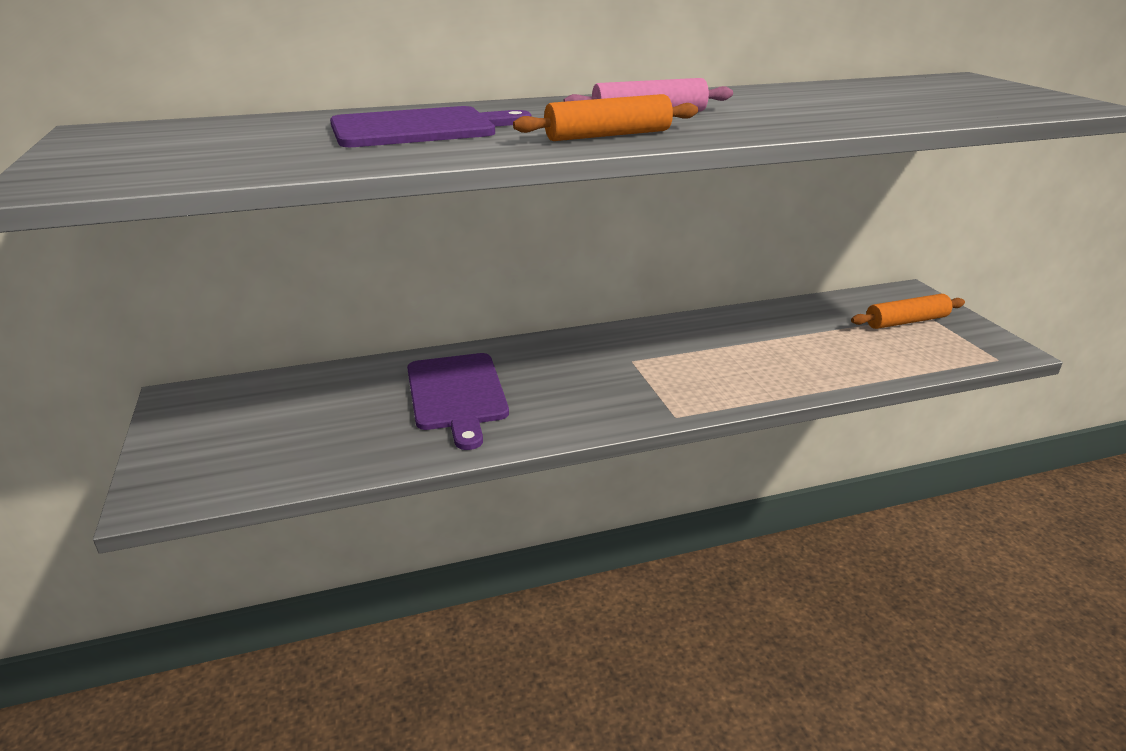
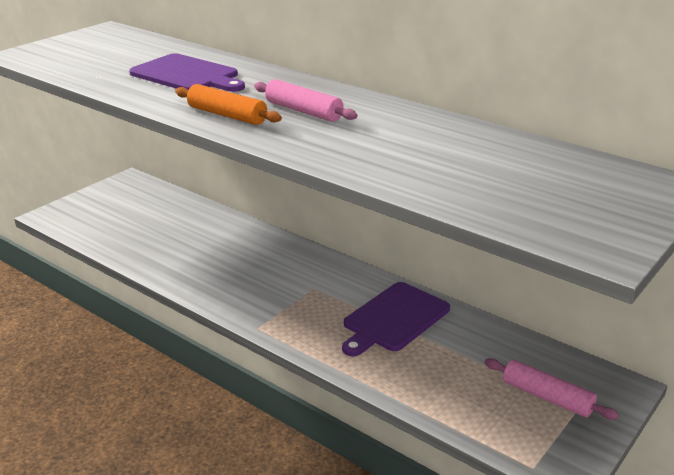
camera: 55 degrees right, 0 degrees up
(456, 394) = (207, 247): purple cutting board -> purple cutting board (394, 318)
(906, 321) = (547, 397): orange rolling pin -> pink rolling pin

